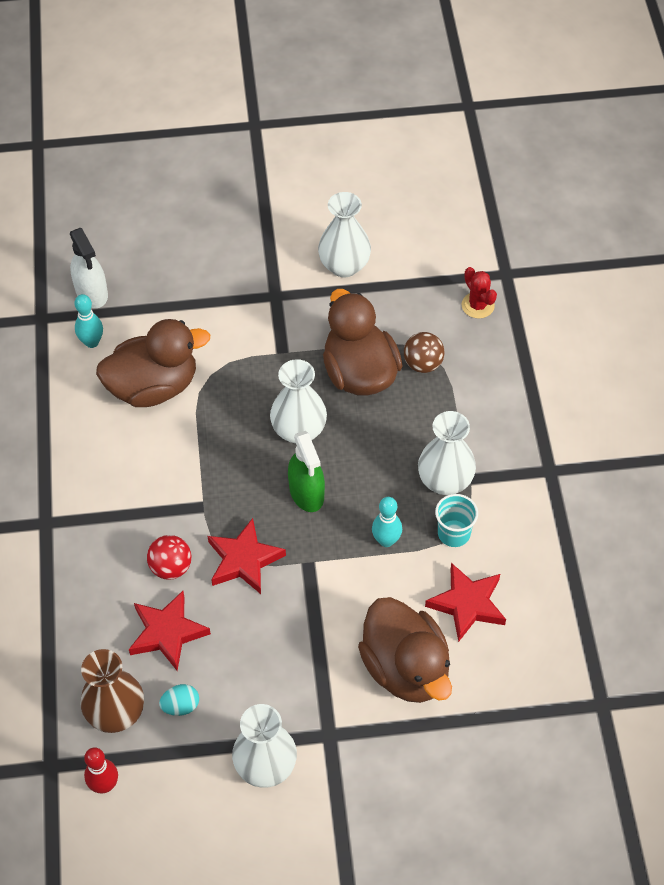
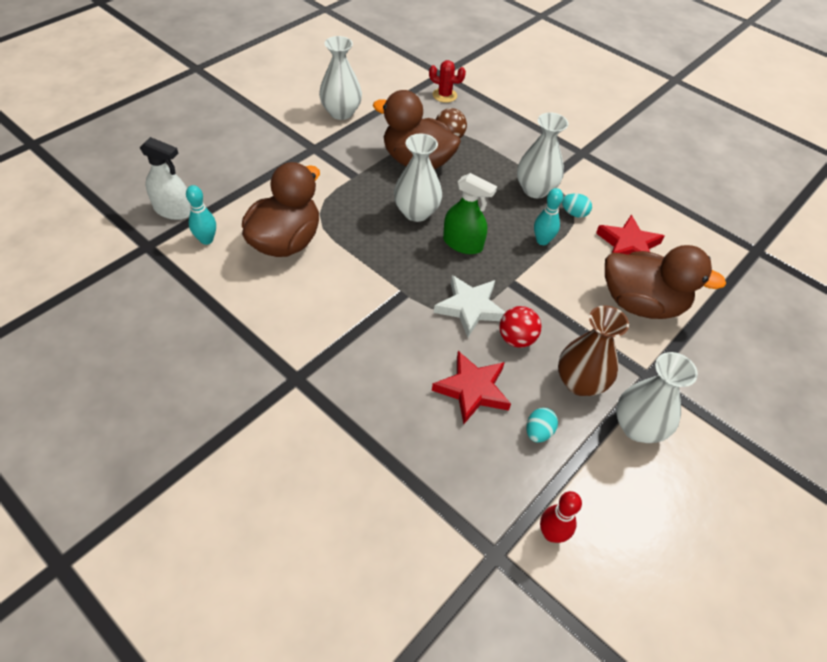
camera: 45 degrees left, 5 degrees down
(116, 713) = (499, 473): brown vase -> brown vase (580, 382)
(171, 567) = (426, 345): red ball -> red ball (516, 339)
(244, 560) = (470, 308): red star -> white star
(454, 533) = (574, 213): turquoise cup -> turquoise egg

